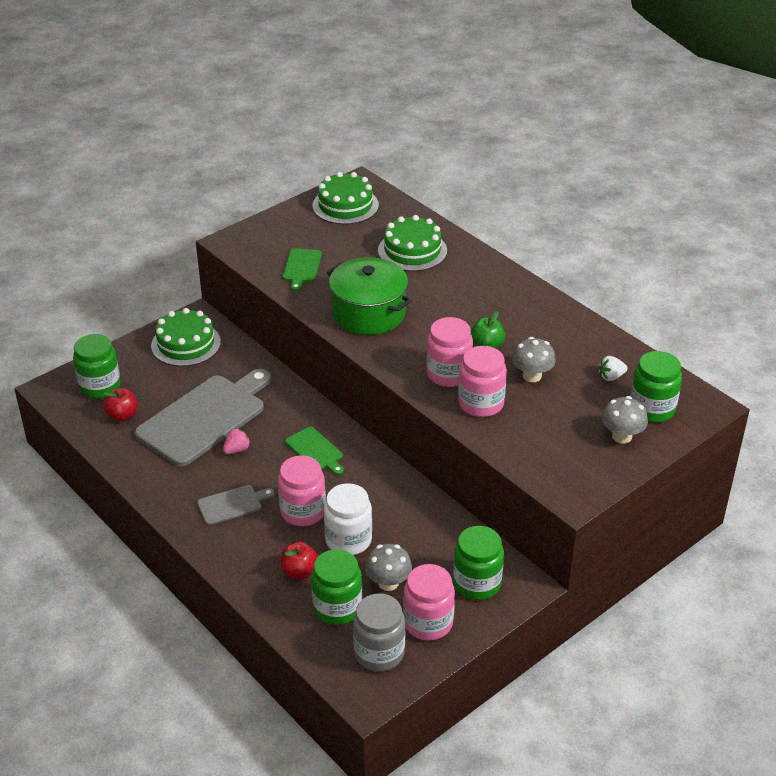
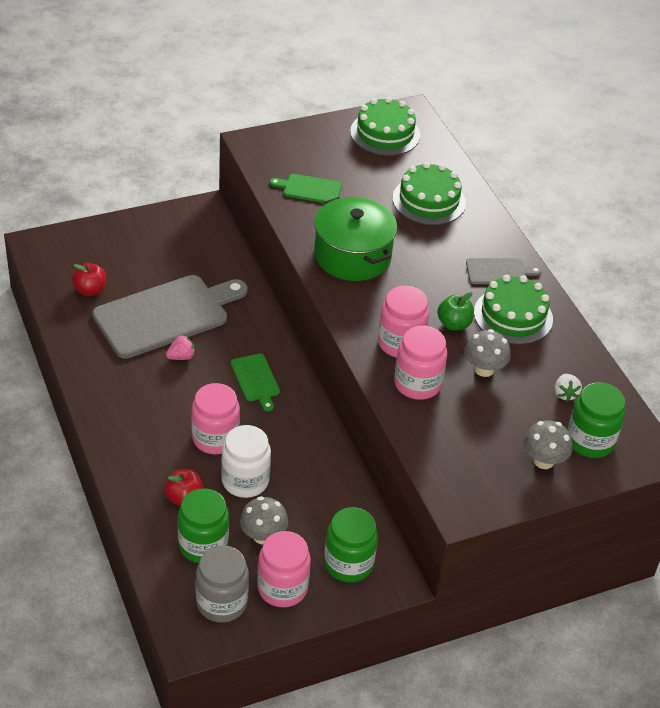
camera: 15 degrees right, 5 degrees up
(100, 386) = (82, 255): green jar -> none
(186, 344) = (182, 234): green cake -> green cake (513, 316)
(232, 504) = (152, 411): grey cutting board -> grey cutting board (499, 272)
(301, 267) = (309, 189): green cutting board -> green cutting board turned 75 degrees clockwise
(611, 377) = (565, 394): white strawberry -> white strawberry turned 90 degrees counterclockwise

